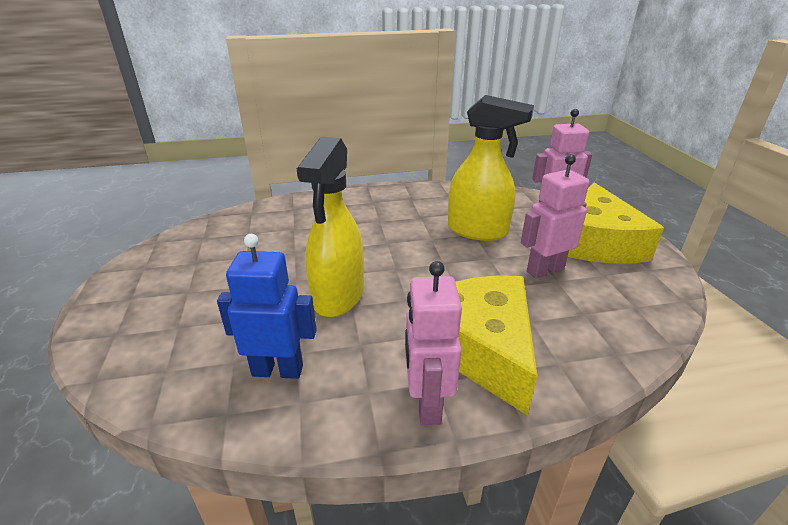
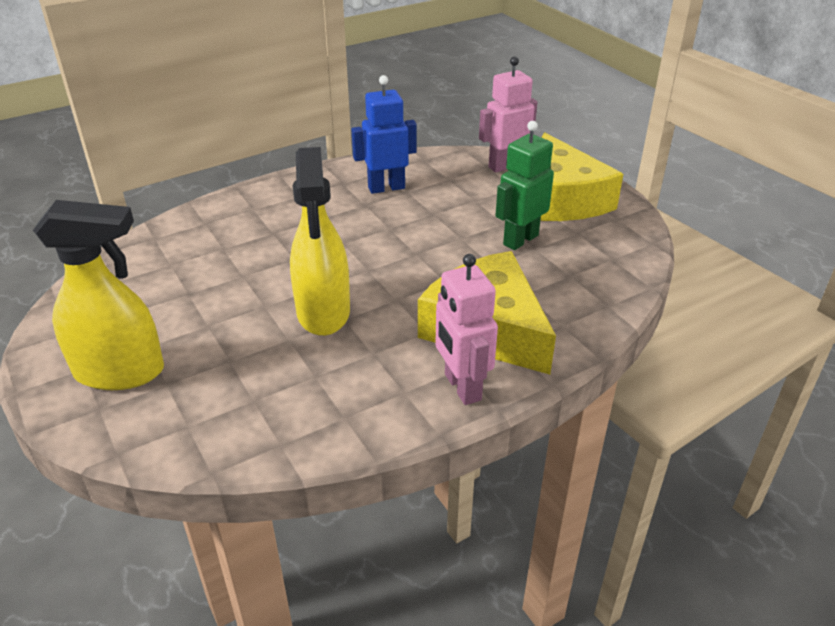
camera: 20 degrees left, 5 degrees up
(278, 370) = (306, 396): blue robot -> blue robot (386, 188)
(478, 231) = (436, 209): yellow spray bottle -> yellow spray bottle (120, 372)
(544, 270) = (520, 240): pink robot -> green robot

